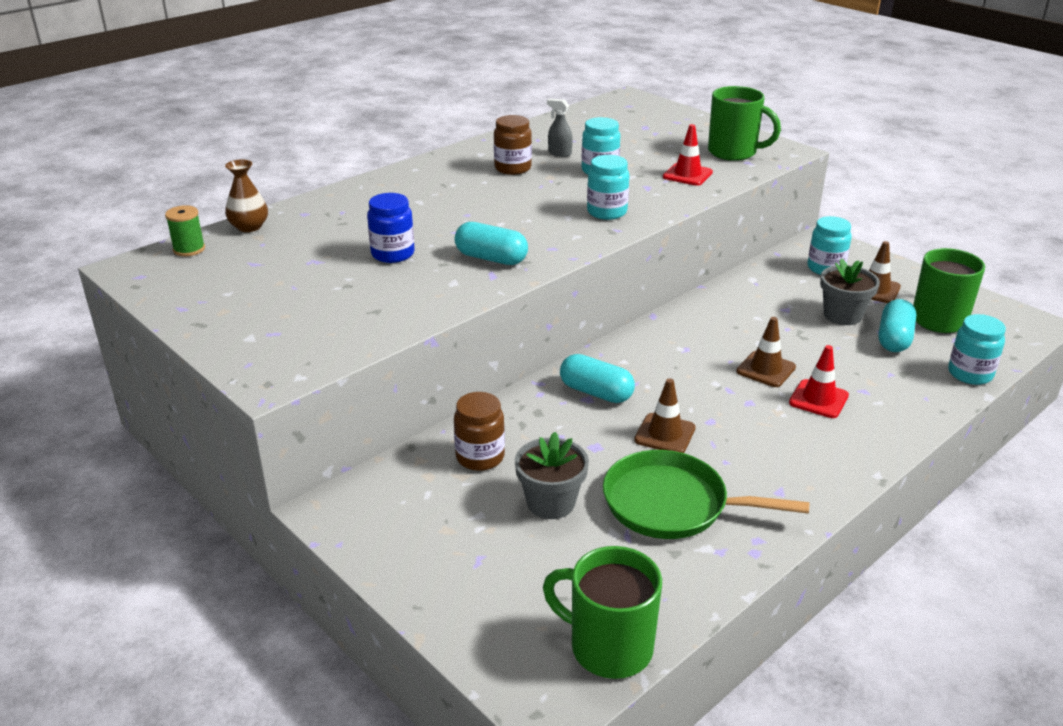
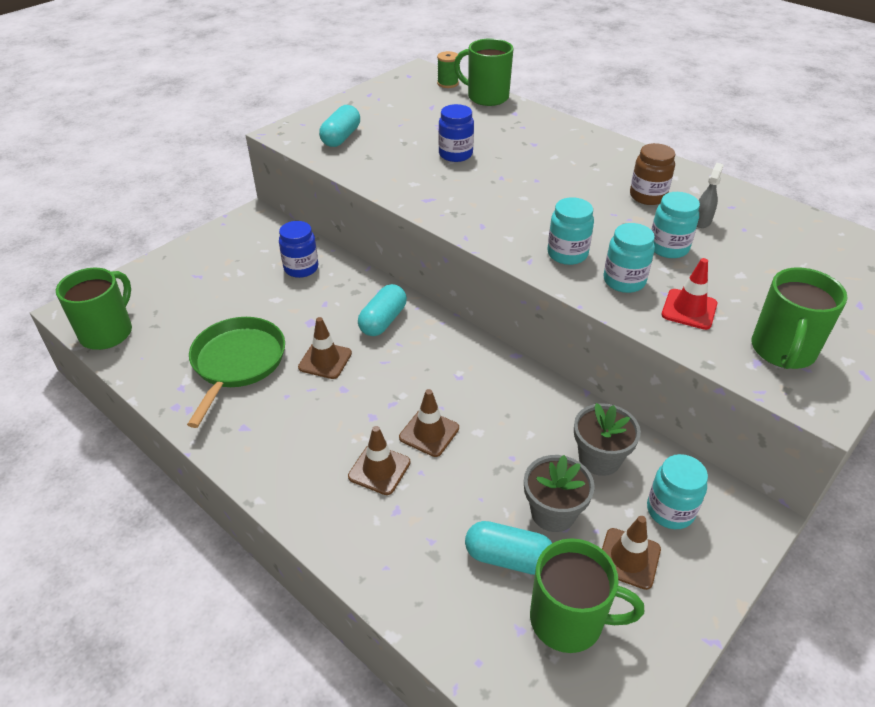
camera: 85 degrees right, 10 degrees up
(249, 227) = (486, 97): brown vase -> green mug
(480, 457) = (301, 268): brown jar -> blue jar
(491, 258) = (456, 197): turquoise capsule -> turquoise capsule (341, 137)
(551, 502) = (247, 303): grey flower pot -> grey flower pot (599, 458)
(818, 399) = (379, 469): red traffic cone -> brown traffic cone
(970, 374) = (439, 627): turquoise jar -> turquoise jar (624, 281)

